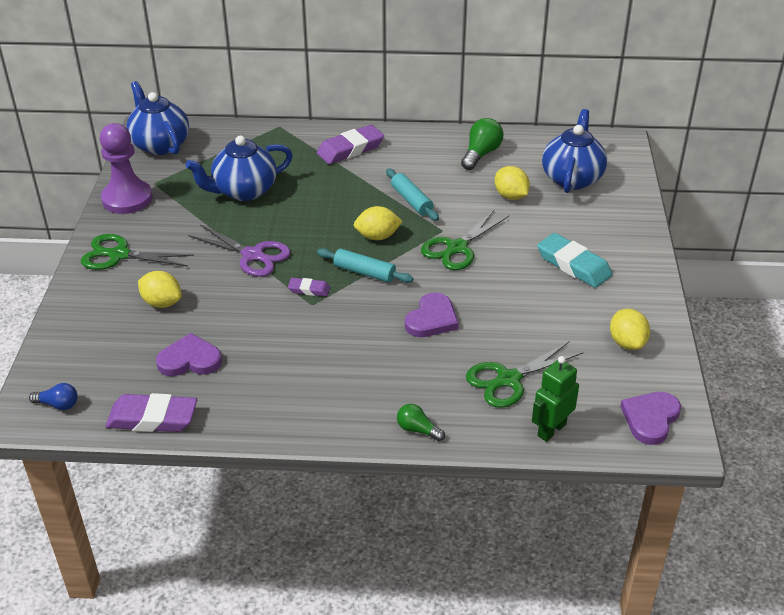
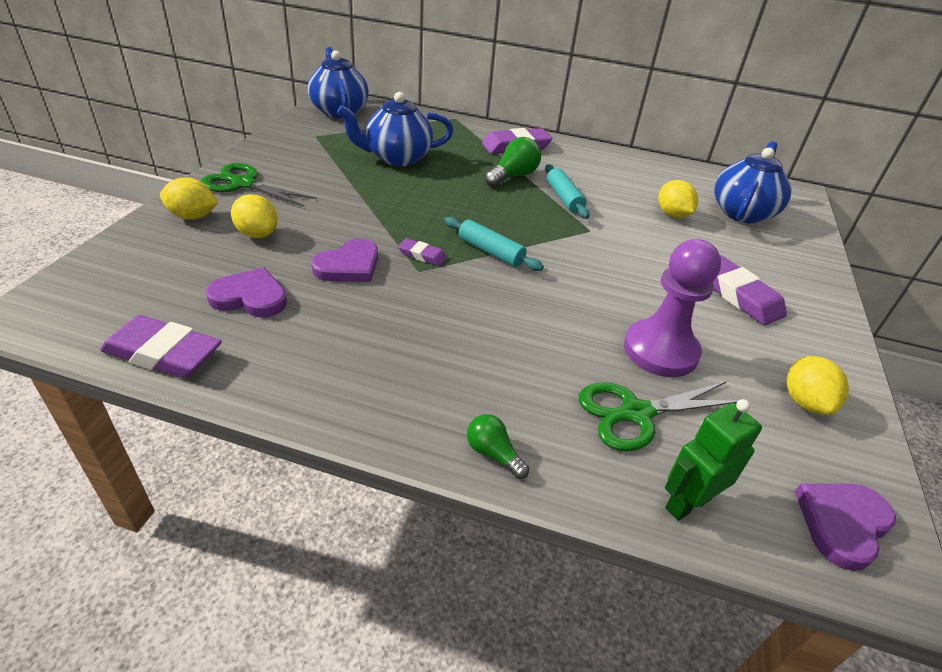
camera: 10 degrees right, 0 degrees up
(58, 404) = (69, 311): blue light bulb -> none
(127, 199) = (283, 142): purple pawn -> purple pawn (660, 350)
(252, 255) = (377, 211): purple scissors -> none
(377, 236) = (517, 222): yellow lemon -> yellow lemon (193, 216)
(432, 319) = (553, 316): purple heart -> purple heart (349, 266)
(457, 248) = (602, 250): green scissors -> none
(481, 154) = (647, 174): green light bulb -> green light bulb (513, 176)
(573, 265) = (737, 295): turquoise eraser -> purple eraser

